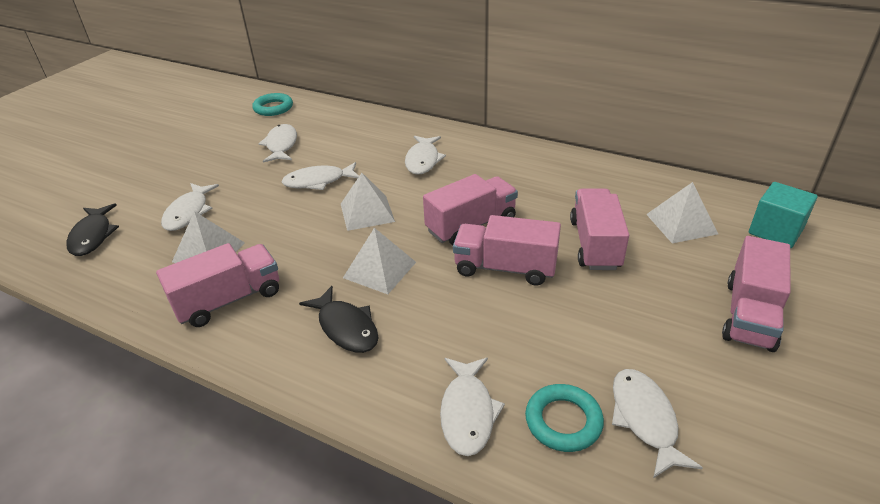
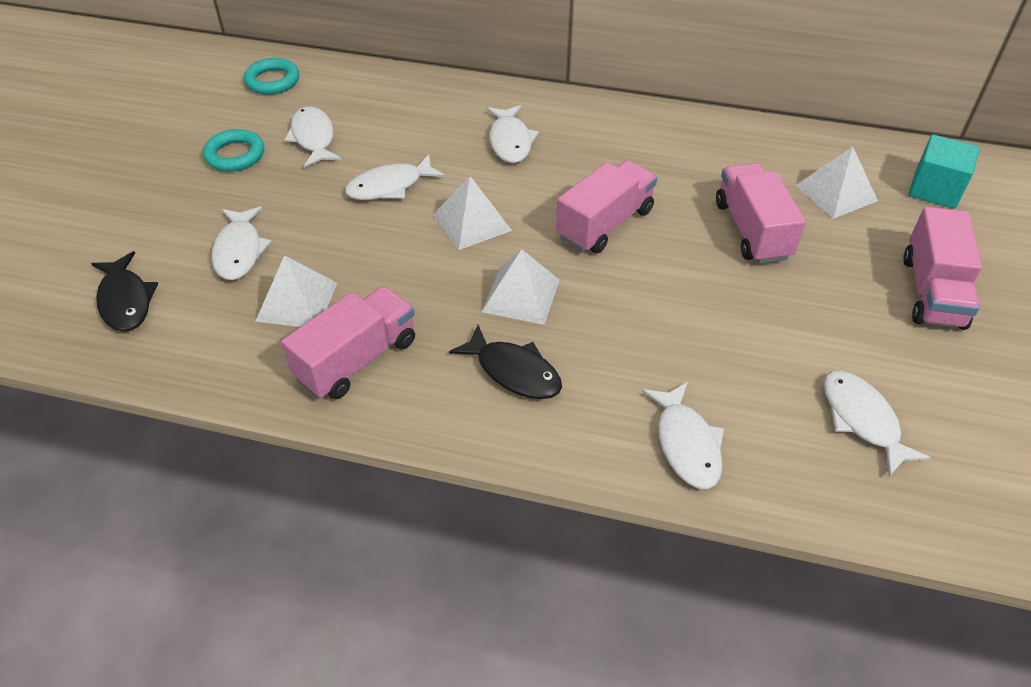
camera: 15 degrees left, 10 degrees up
(505, 268) = (664, 273): pink truck -> none
(563, 421) = (785, 436): turquoise ring -> turquoise ring (235, 155)

